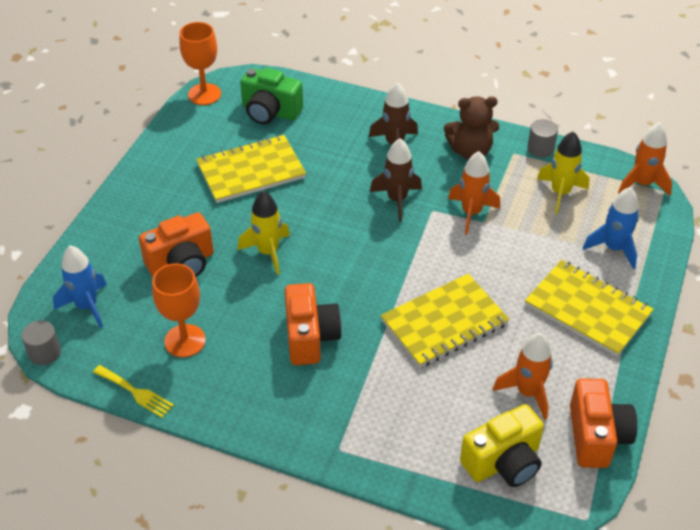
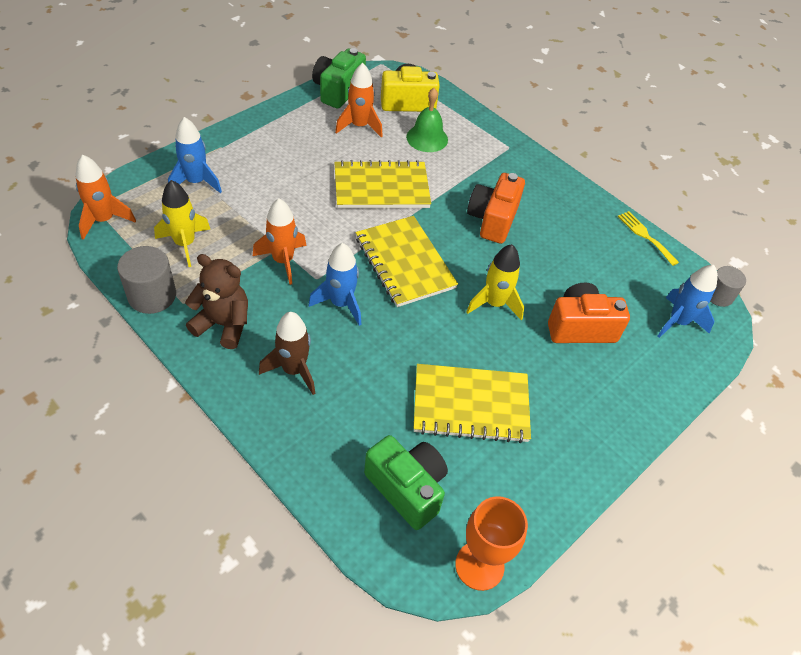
camera: 160 degrees left, 5 degrees up
(185, 341) = (596, 257): orange goblet -> none
(397, 200) = (341, 303): brown rocket -> blue rocket
(442, 414) = (427, 138): none -> green bell
(540, 149) = (152, 295): grey cylinder -> grey cylinder, size x1.52
(587, 310) = (266, 152): yellow notebook -> yellow notebook (405, 263)
(596, 436) = (338, 91): orange camera -> green camera

